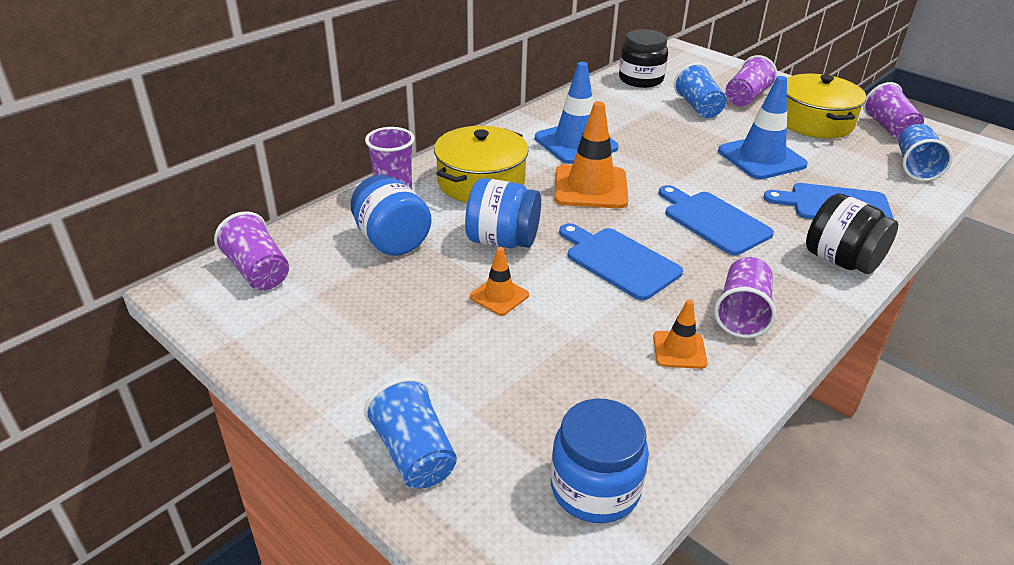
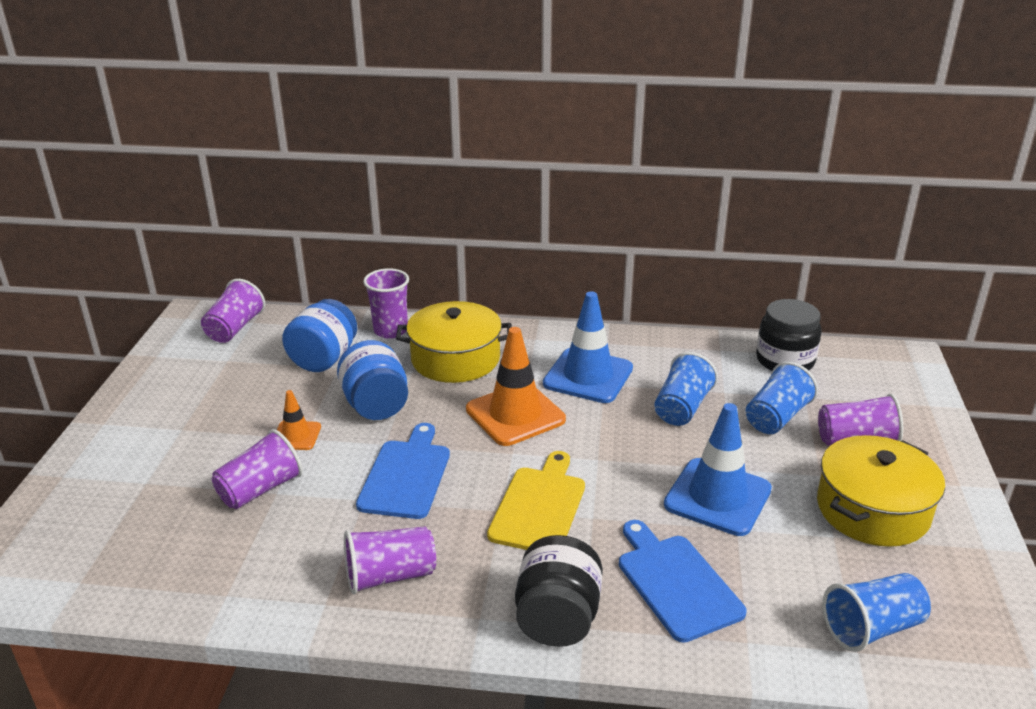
camera: 55 degrees right, 5 degrees down
(414, 453) = (87, 476): blue cup -> blue cup (682, 408)
(595, 488) = (97, 571): blue jar -> none
(679, 350) = (300, 556): orange traffic cone -> none
(713, 221) = (539, 506): blue cutting board -> yellow cutting board
(888, 128) = (953, 577): purple cup -> purple cup (260, 489)

